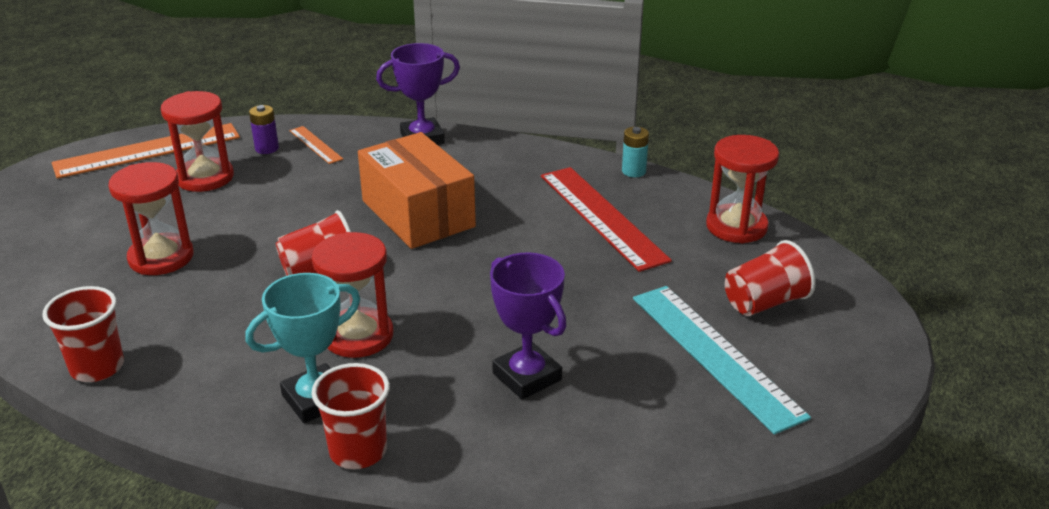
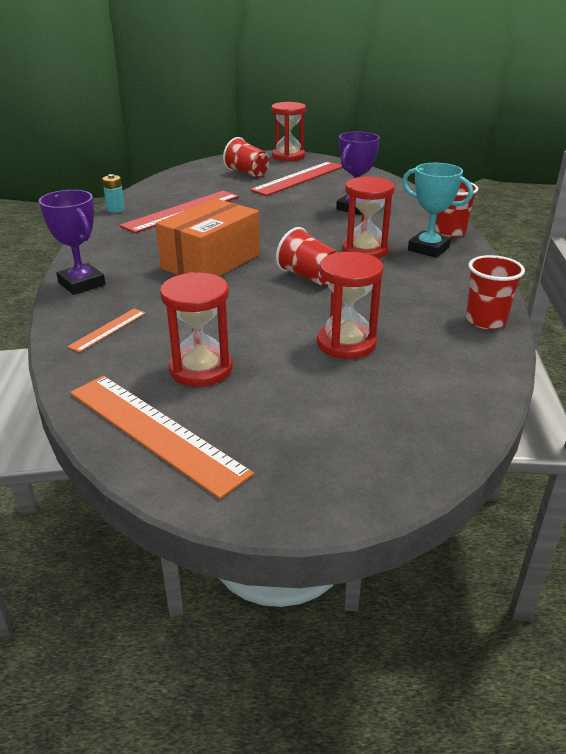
camera: 110 degrees left, 0 degrees up
(267, 148) = (124, 353): purple battery -> none
(715, 355) = (299, 178): turquoise ruler -> red ruler
(736, 227) = (175, 182): red hourglass -> red hourglass (288, 156)

